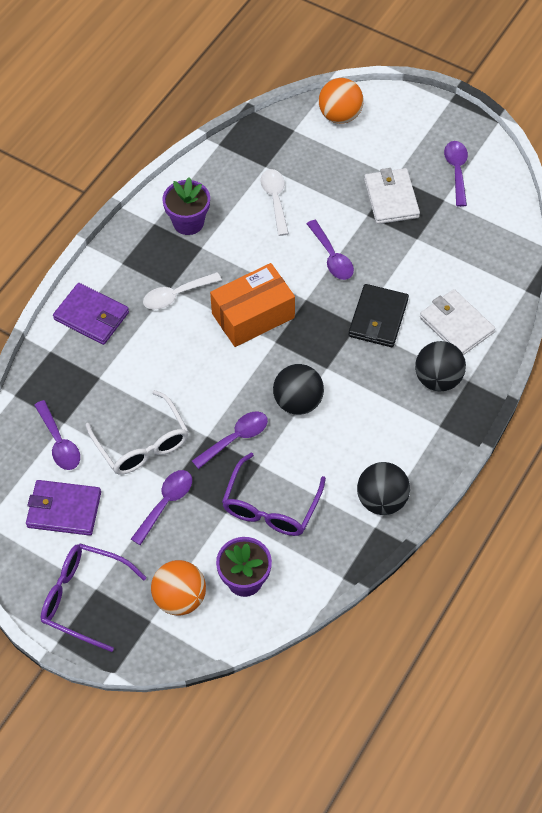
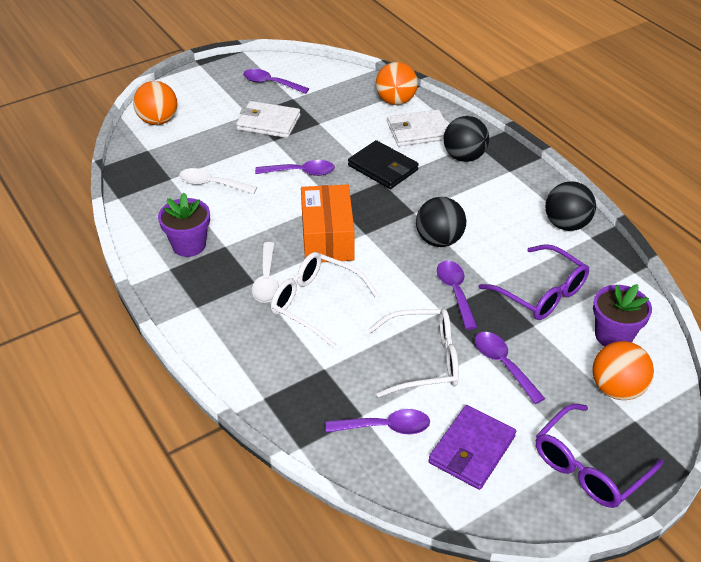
camera: 65 degrees left, 15 degrees down
(91, 316) = (244, 350): purple wallet -> none
(167, 342) = (316, 303): none -> white glasses
(496, 286) = (395, 101): none -> orange ball

